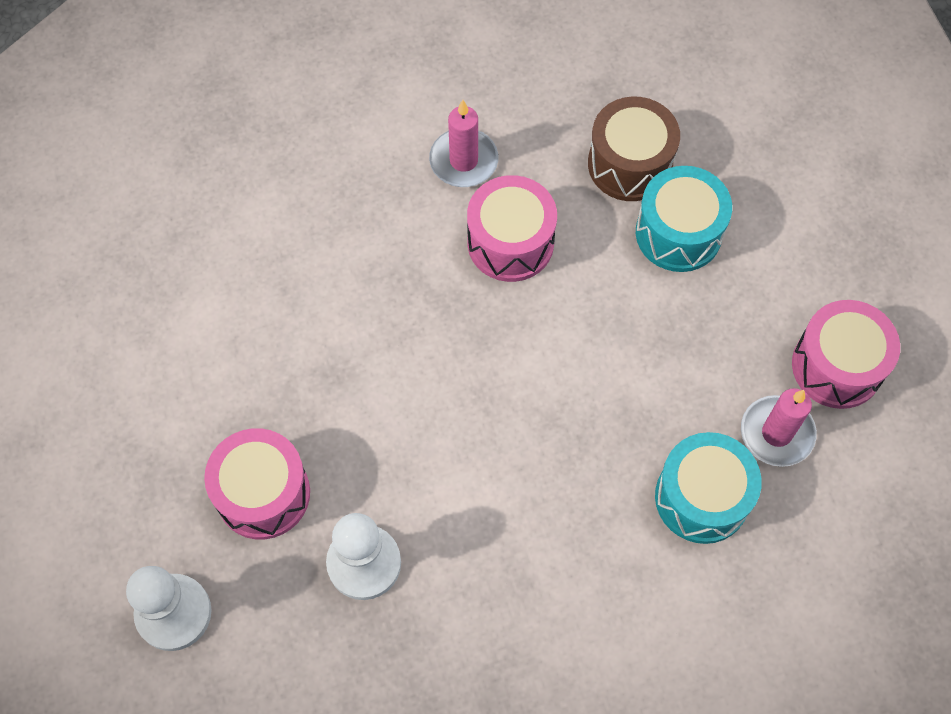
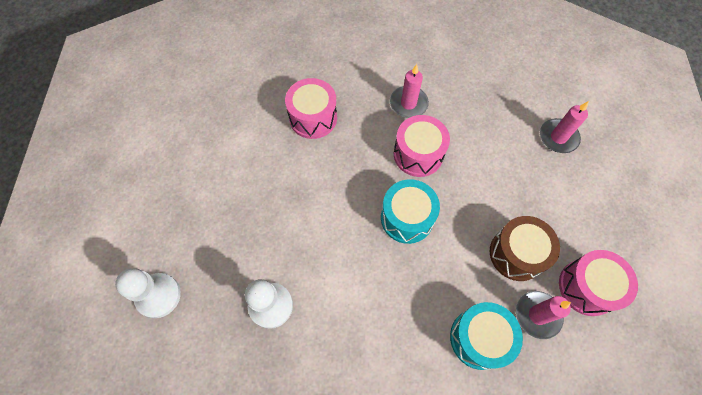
camera: 20 degrees right, 0 degrees up
(263, 493) = (233, 246): pink drum -> pink drum (313, 118)
(630, 164) = (499, 133): brown drum -> brown drum (516, 254)
(678, 233) = (515, 179): turquoise drum -> turquoise drum (407, 218)
(725, 142) = (558, 137): none -> pink candle

